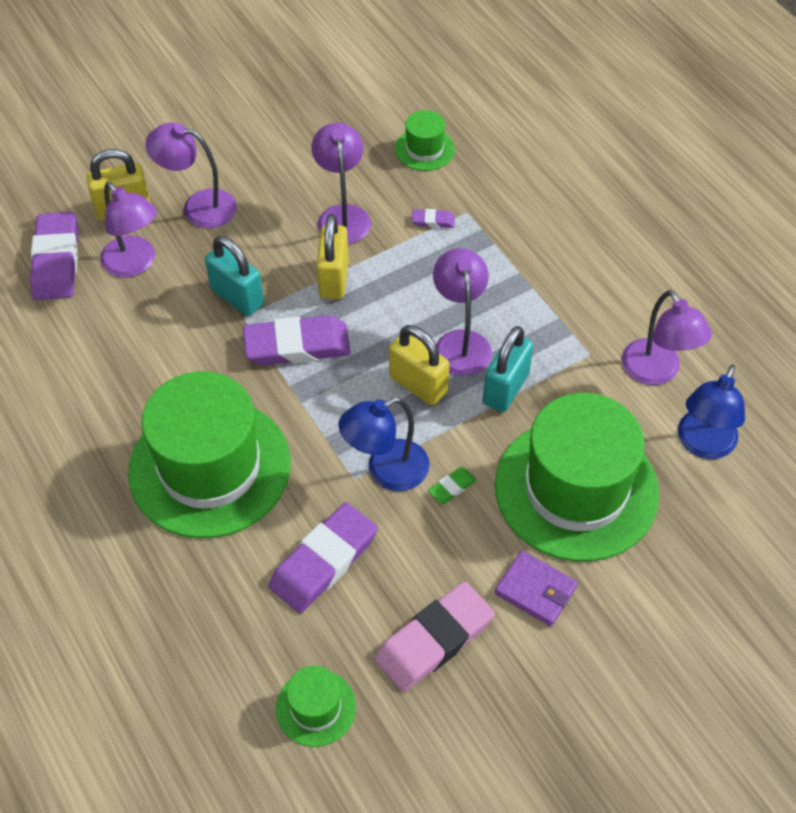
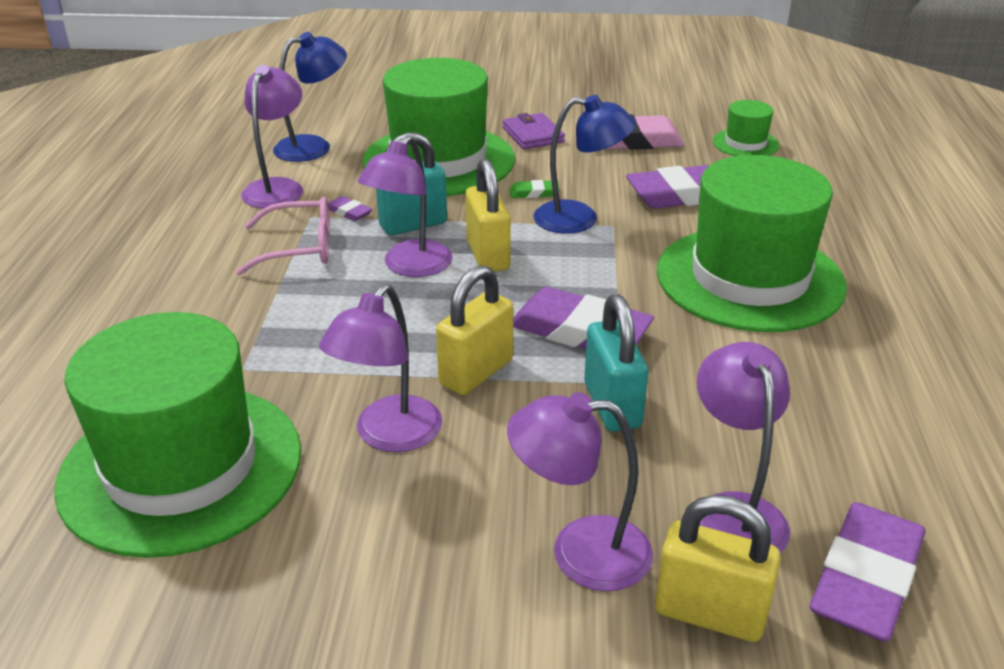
camera: 145 degrees left, 20 degrees down
(198, 207) = (580, 552): purple lamp -> purple lamp turned 135 degrees clockwise
(424, 149) = (181, 467): green hat -> green hat, size x2.26
(433, 221) = (292, 377): purple eraser -> purple eraser (348, 212)
(555, 318) = (299, 248): none -> pink glasses

